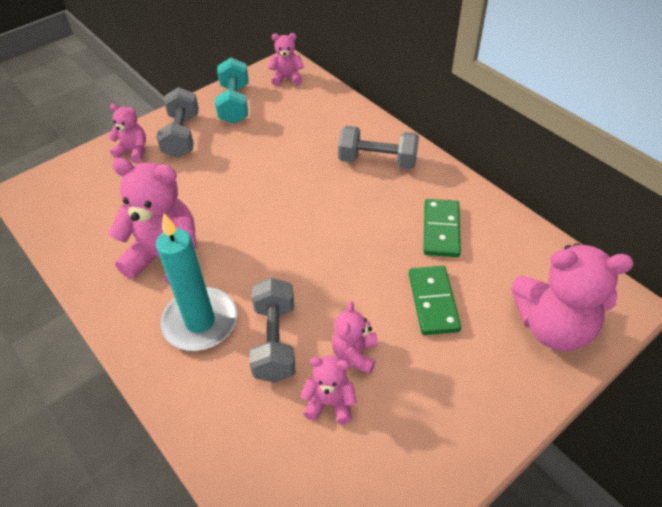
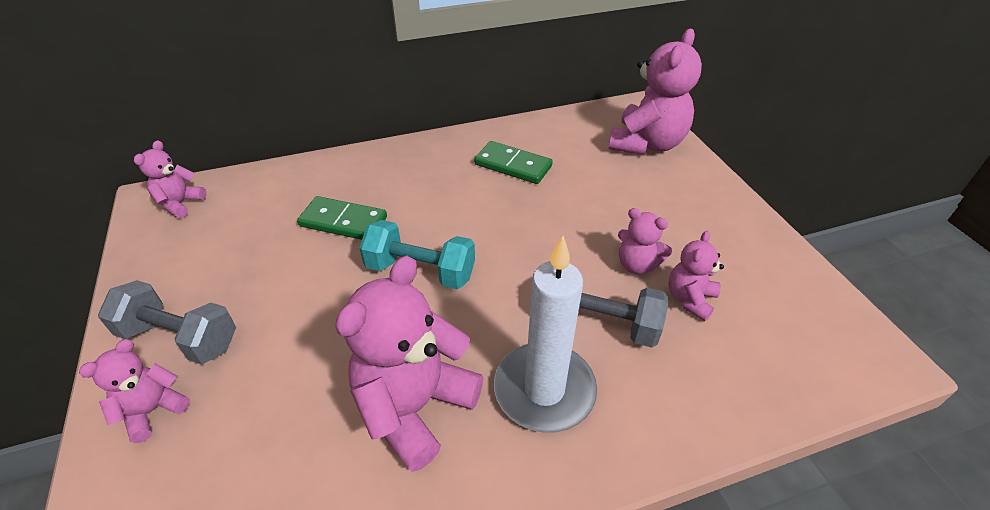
camera: 70 degrees left, 5 degrees down
(200, 322) = (544, 390): turquoise candle -> white candle
(235, 104) = (174, 264): turquoise dumbbell -> turquoise dumbbell (420, 271)
(377, 161) = (391, 176): grey dumbbell -> none
(433, 302) = (595, 196): green domino -> green domino (343, 221)

